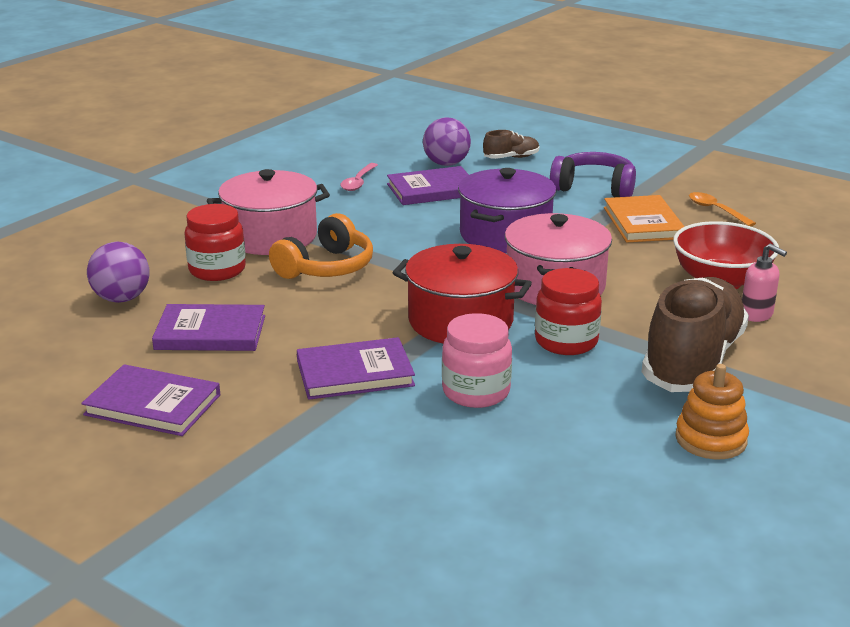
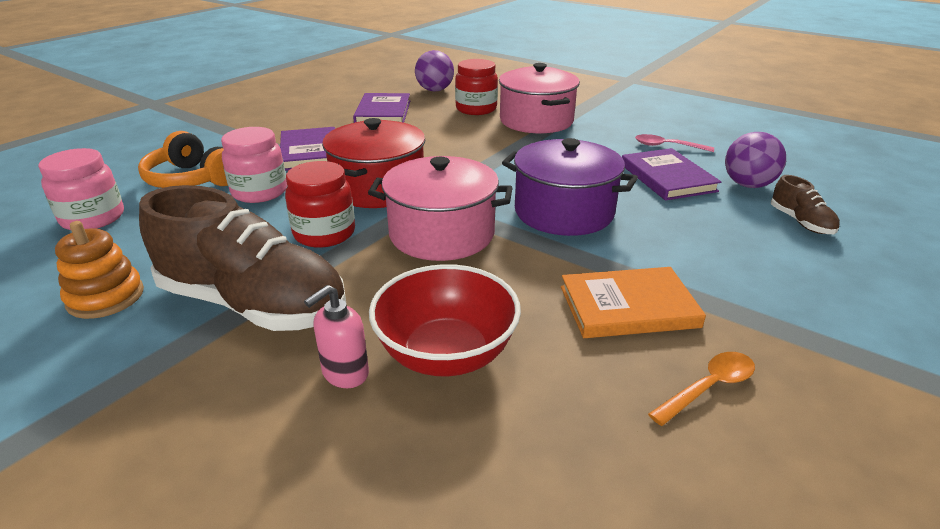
camera: 90 degrees right, 5 degrees up
(152, 405) = (300, 105): purple book -> none
(326, 267) = (482, 139): orange headphones -> orange headphones (192, 179)
(559, 498) = (93, 218): none -> pink jar
(594, 188) = (734, 276): purple headphones -> none

